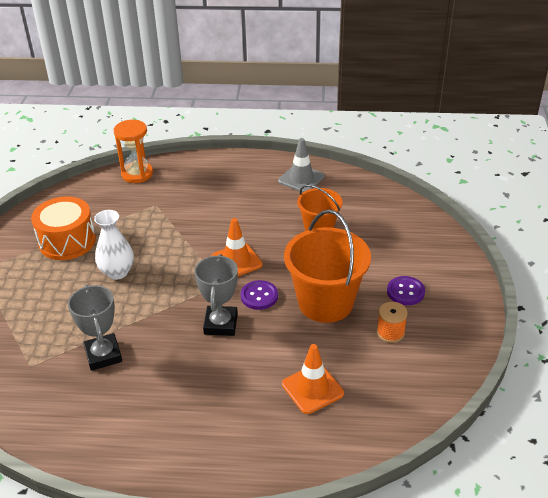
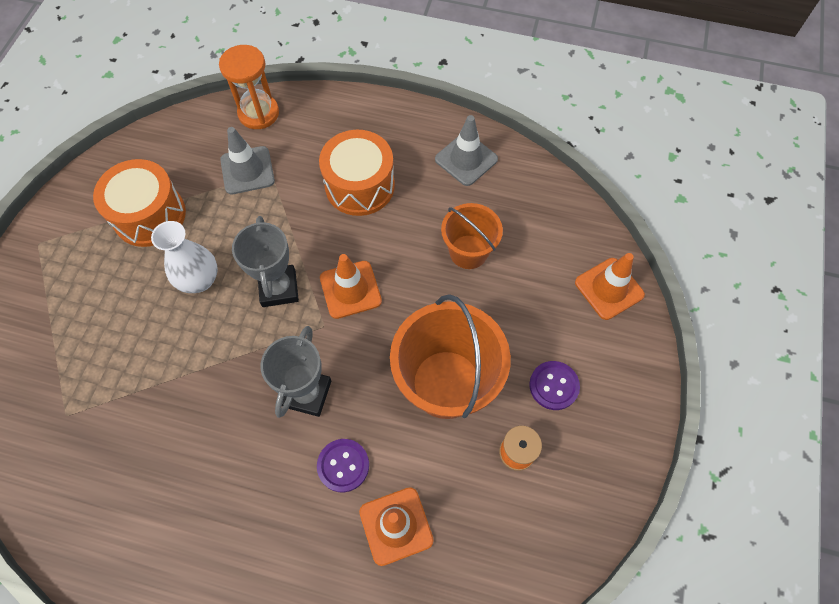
camera: 10 degrees right, 25 degrees up
(103, 355) = (155, 415): grey trophy -> grey trophy (279, 288)
(137, 206) = (247, 170): none -> grey traffic cone
(226, 203) = (359, 186): none -> orange drum
(259, 296) = (365, 356): purple button -> purple button (343, 465)
(428, 233) = (609, 288): none -> orange traffic cone

